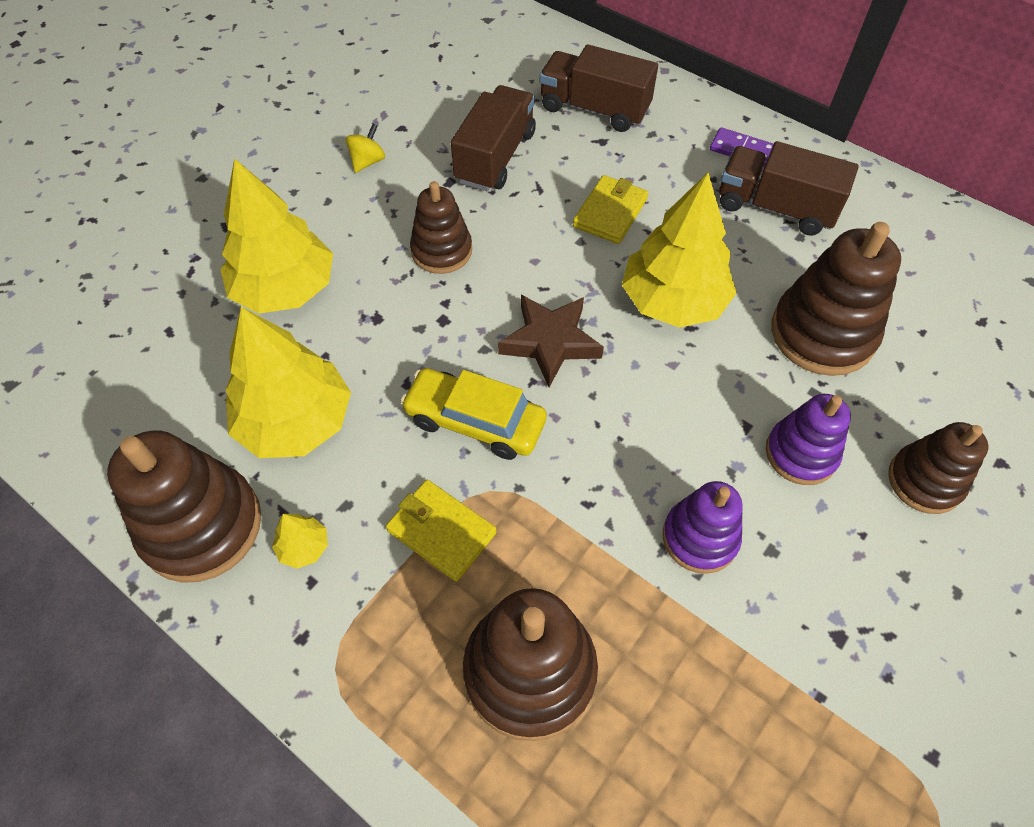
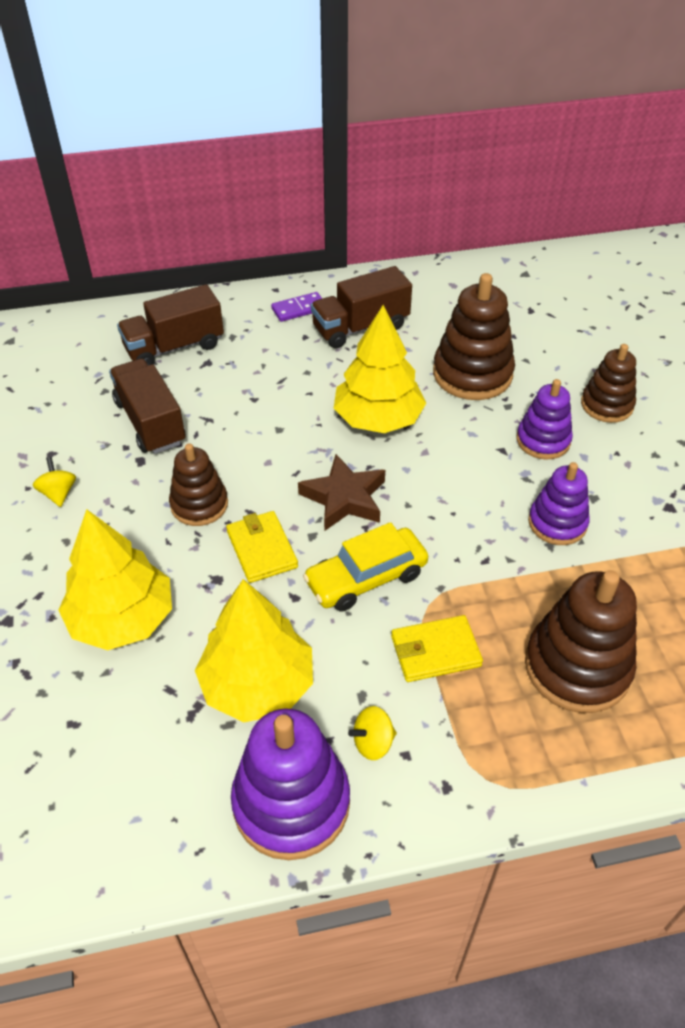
camera: 50 degrees left, 10 degrees down
(201, 526) = (291, 802): brown stacking toy -> purple stacking toy
(303, 547) = (373, 742): yellow tree -> yellow spinning top
(610, 212) = (273, 399): yellow wallet -> yellow wallet (261, 549)

